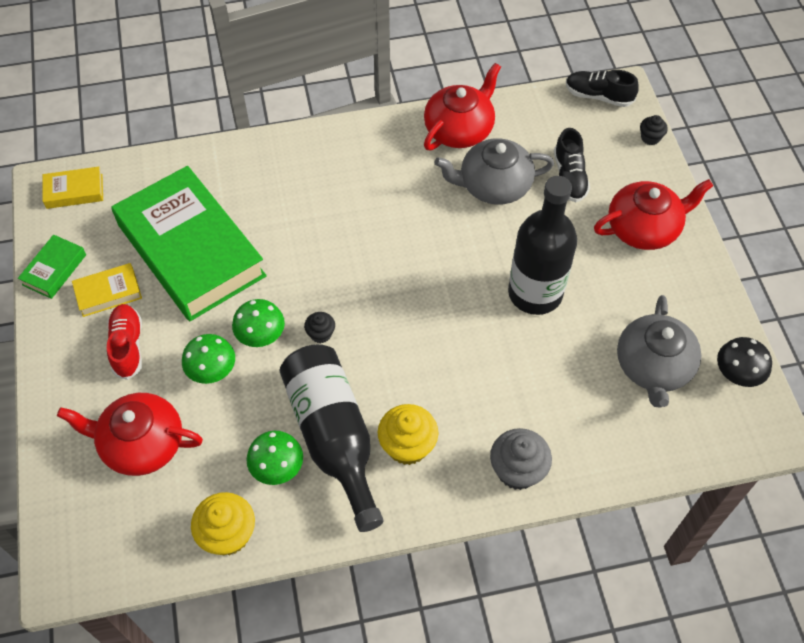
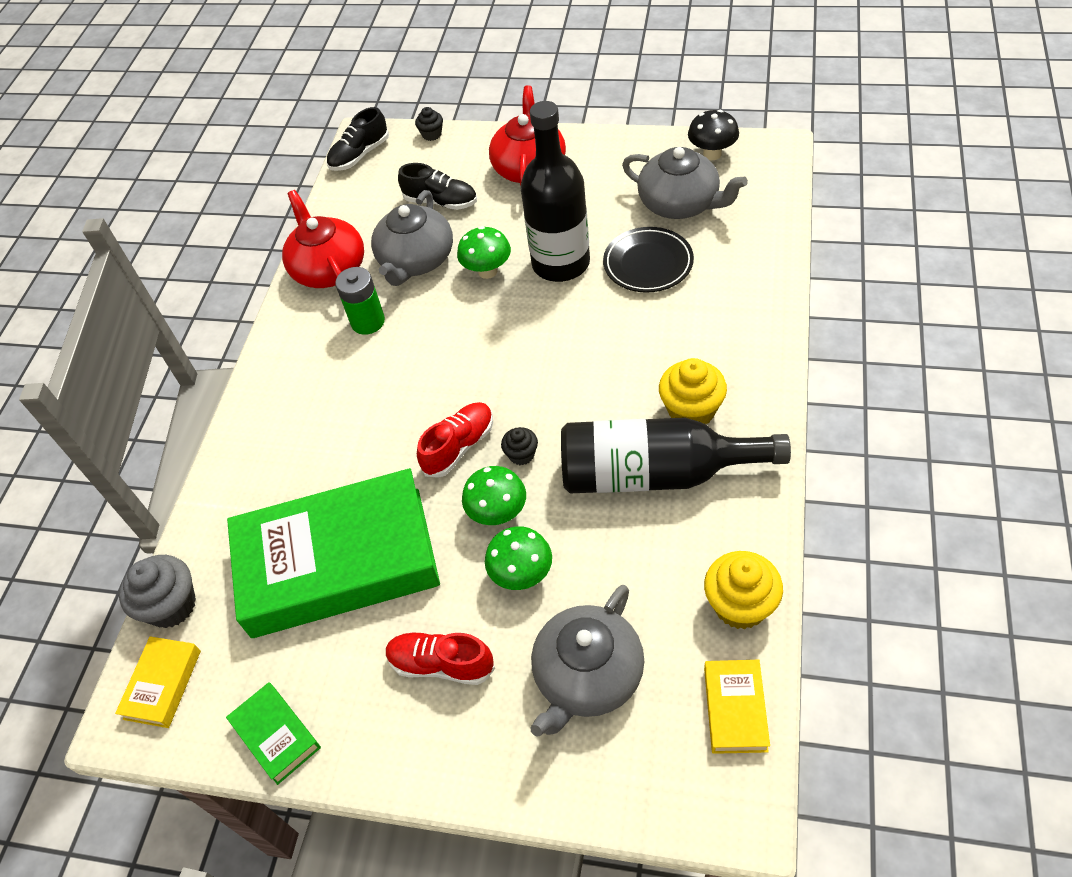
camera: 60 degrees left, 5 degrees down
(108, 293) = (349, 672): yellow book -> yellow book (735, 709)
(141, 444) = (587, 676): red teapot -> grey teapot
(278, 469) = (675, 536): green mushroom -> green mushroom (487, 271)
(314, 288) = (459, 447): none -> red shoe
(414, 179) = (368, 322): none -> green battery
(517, 470) = (751, 330): grey cupcake -> grey cupcake (172, 605)
(563, 362) = (648, 264): none -> black plate

